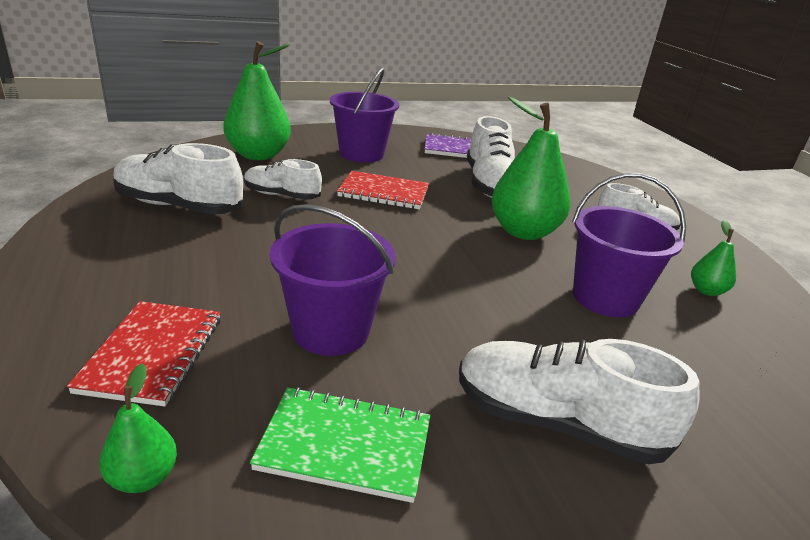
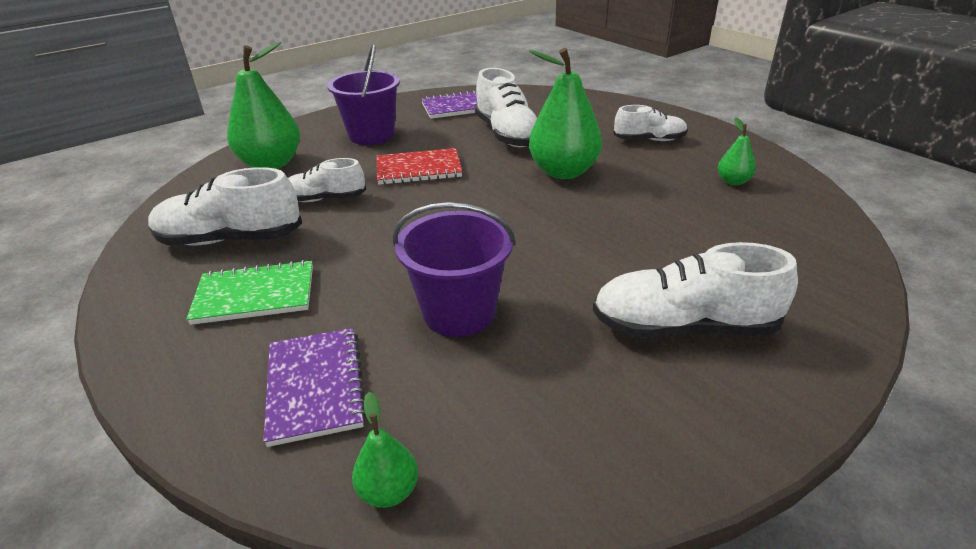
camera: 15 degrees left, 5 degrees up
(152, 354) = (315, 386): red notebook -> purple notebook
(345, 446) = (536, 404): green notebook -> green notebook (255, 295)
(605, 298) = (661, 211): purple bucket -> none

